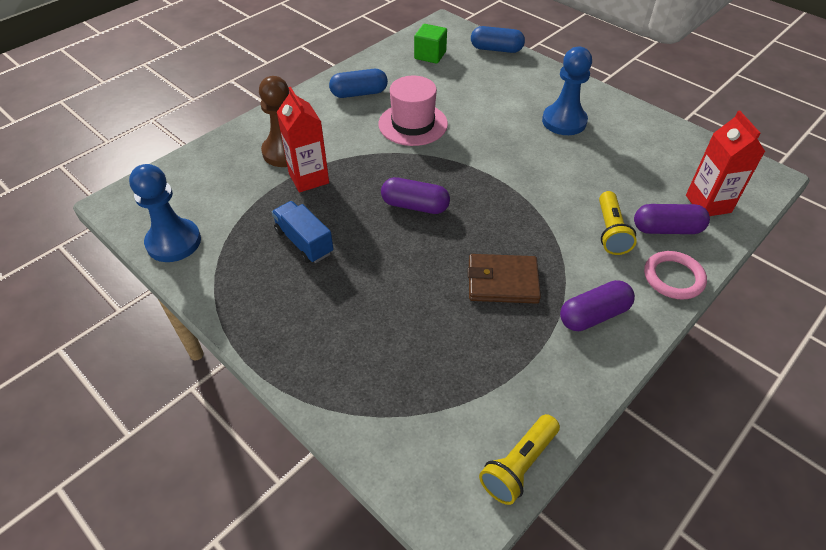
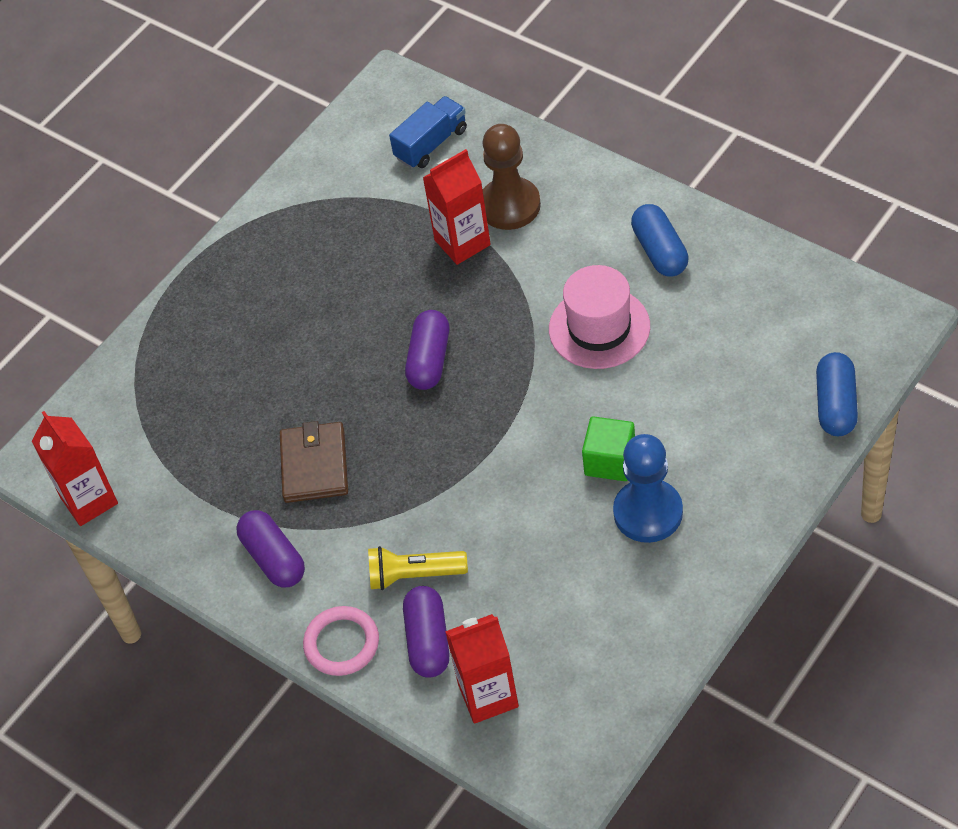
camera: 90 degrees right, 5 degrees up
(174, 242) = (336, 154): blue pawn -> none
(304, 242) = (352, 267): blue truck -> blue truck (431, 144)
(430, 55) = (790, 317): green cube -> green cube (610, 461)
(519, 465) = (89, 500): yellow flashlight -> red carton

